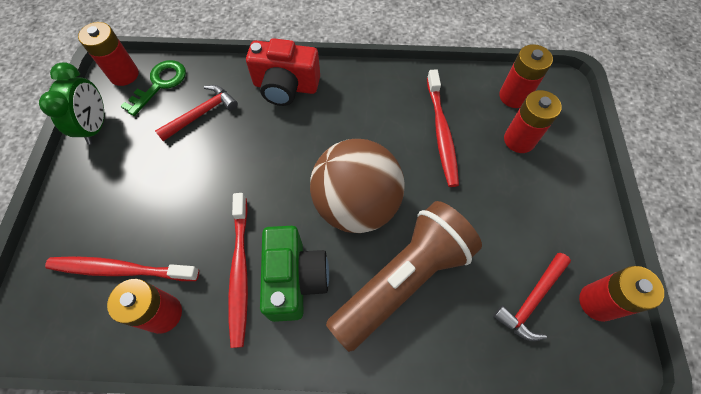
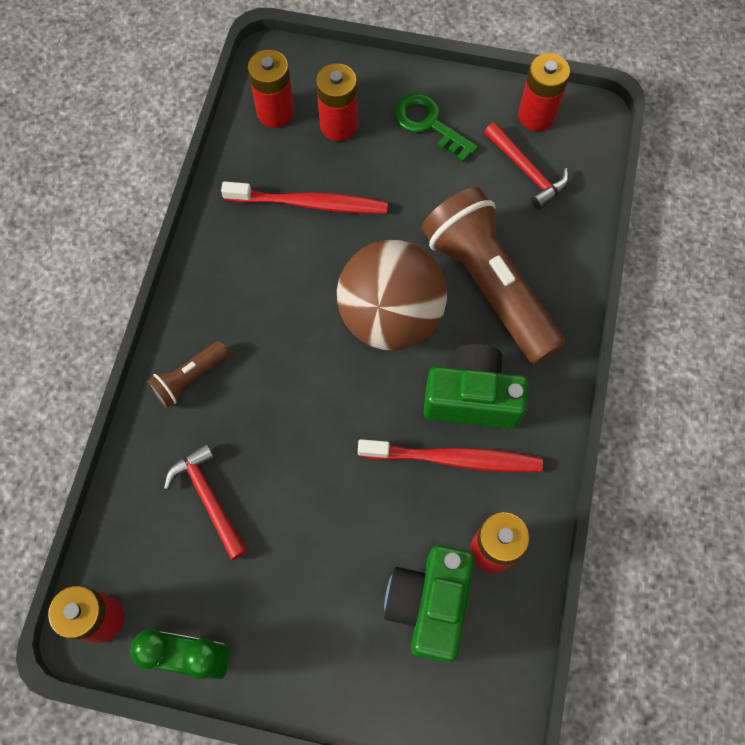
camera: 80 degrees left, 5 degrees up
(121, 269) = (429, 604): red toothbrush -> green camera
(160, 84) = (136, 560): green key -> green key (429, 124)
(286, 86) = (189, 378): red camera -> brown flashlight

